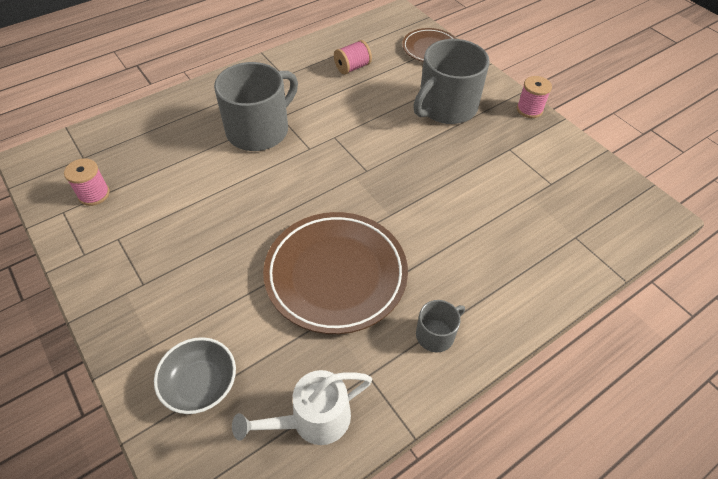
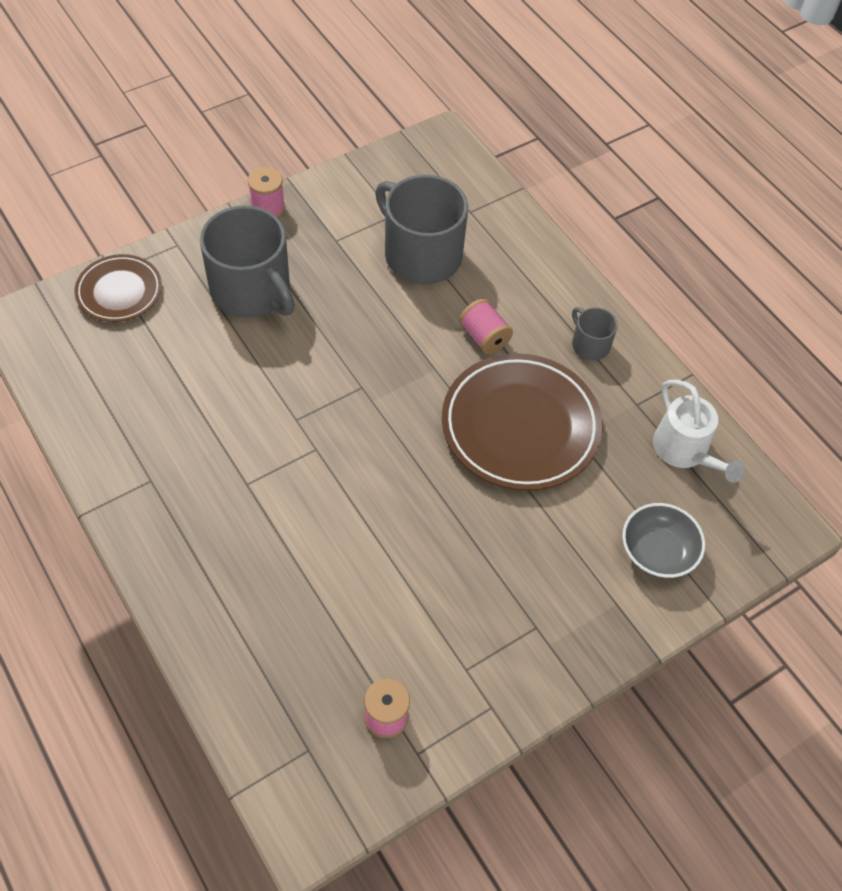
camera: 90 degrees left, 5 degrees up
(259, 130) = (273, 510): grey mug -> grey mug (421, 254)
(352, 67) = (146, 390): pink spool -> pink spool (484, 337)

